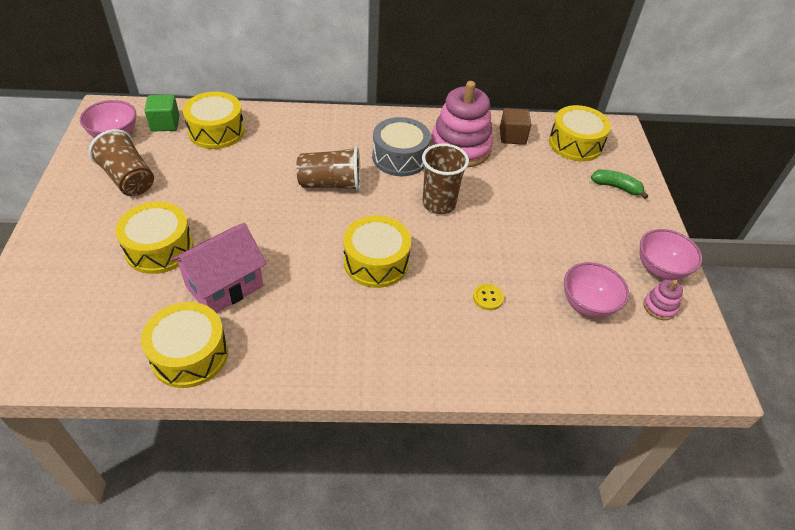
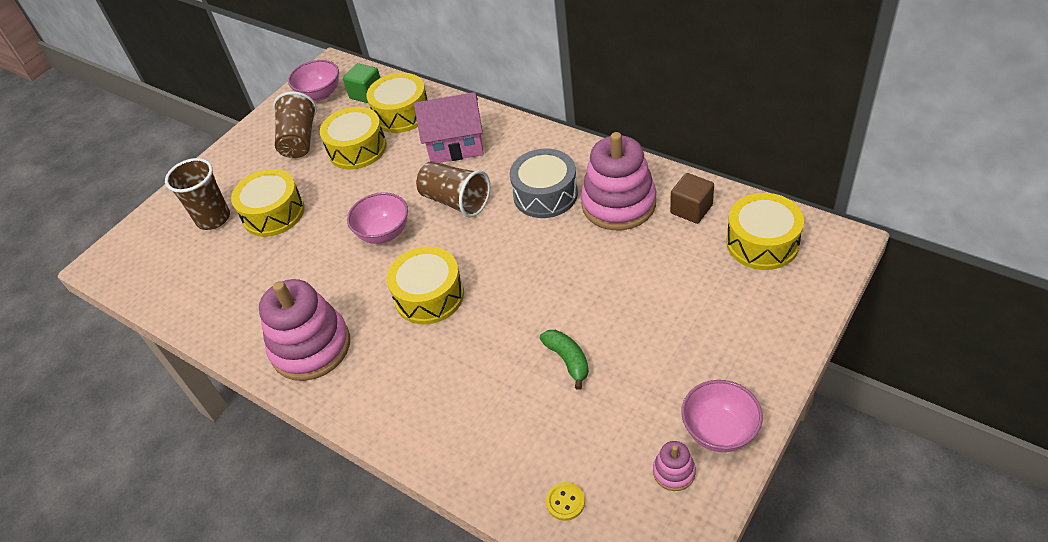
camera: 45 degrees right, 0 degrees up
(189, 354) = (225, 315): yellow drum -> yellow drum (357, 149)
(224, 286) = (293, 267): pink house -> pink house (455, 146)
(307, 344) = (311, 347): none -> pink stacking toy
(439, 204) = (539, 259): brown cup -> brown cup (213, 219)
(488, 298) = (499, 377): yellow button -> yellow button (565, 502)
(588, 304) = (594, 431): pink bowl -> pink bowl (384, 233)
(616, 187) = (762, 314): green banana -> green banana (568, 360)

